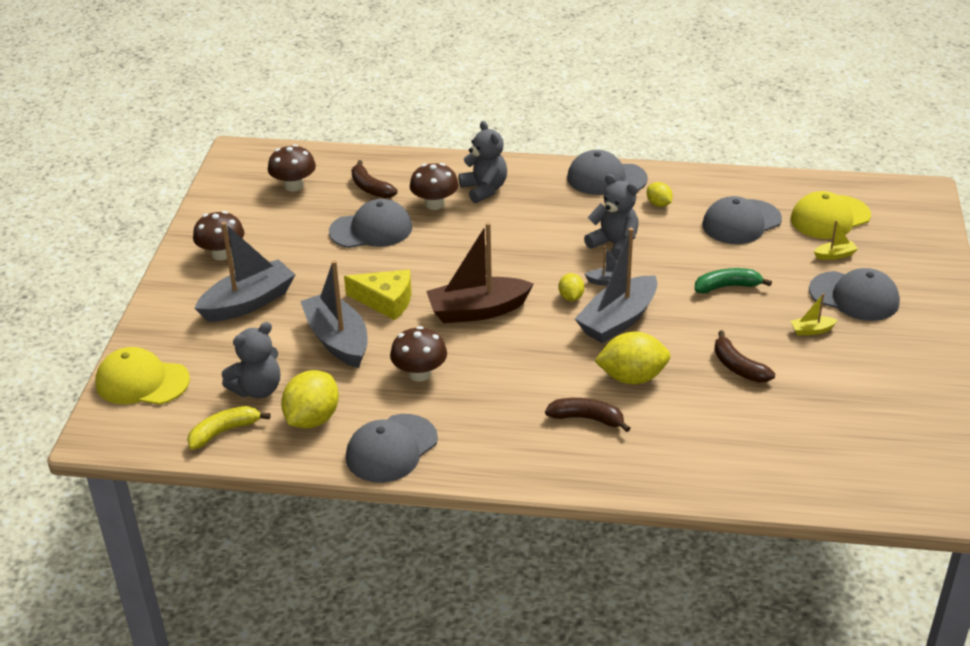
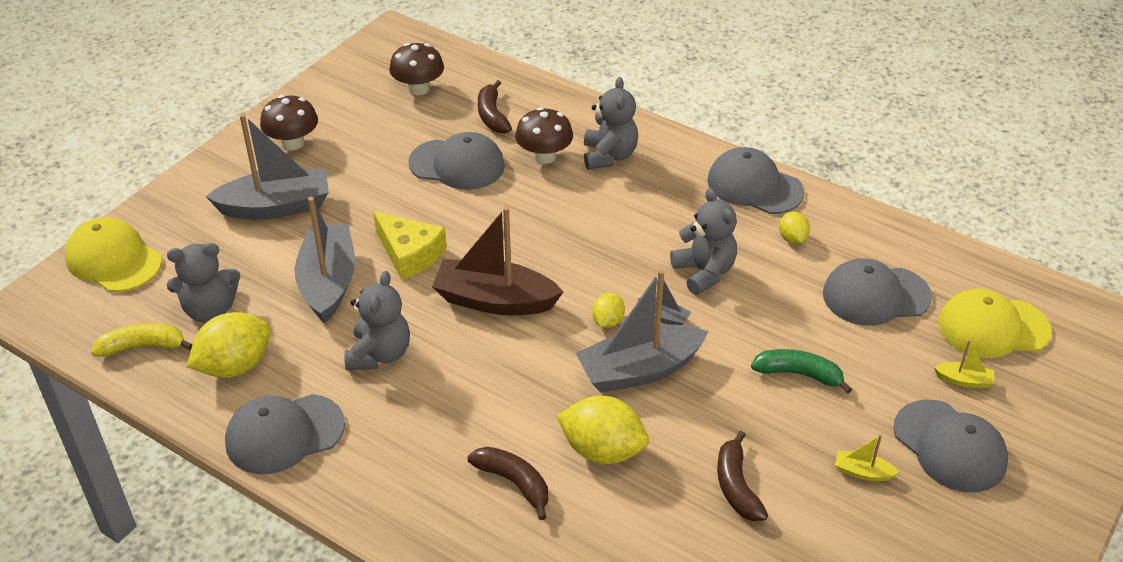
camera: 25 degrees right, 5 degrees up
(420, 373) = (379, 354): brown mushroom -> grey teddy bear

